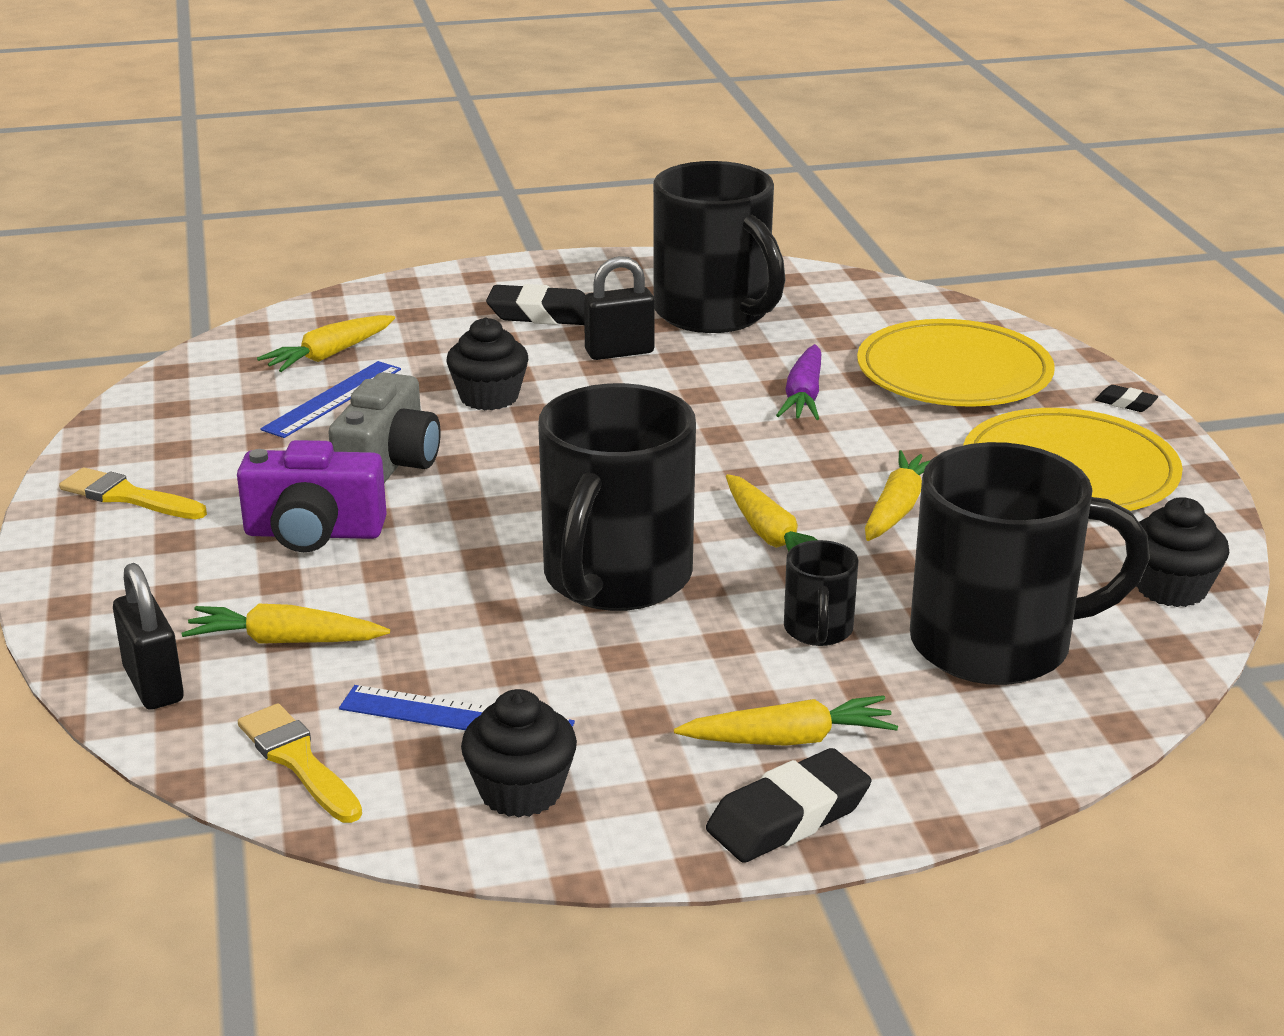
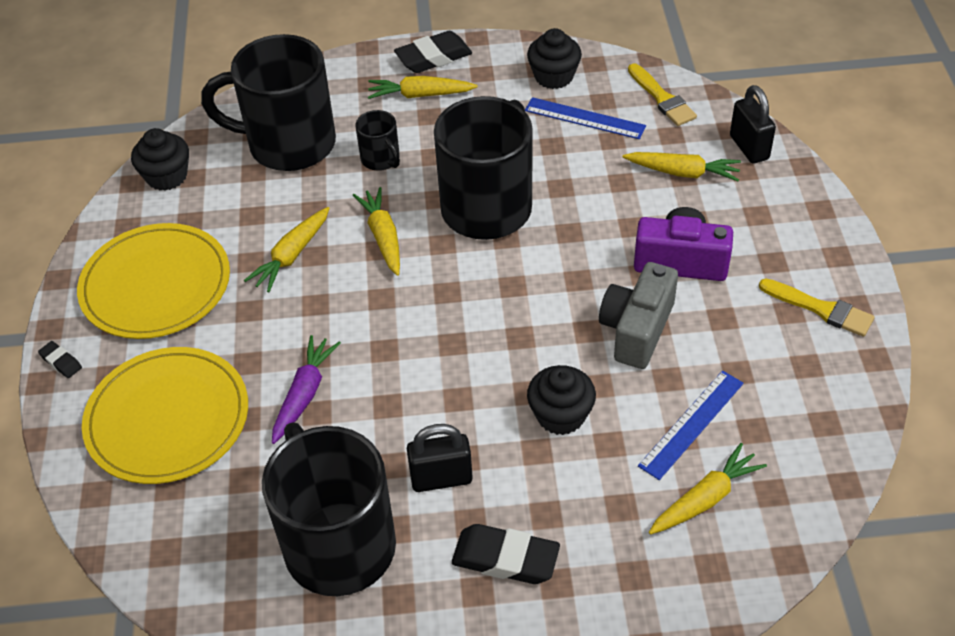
camera: 170 degrees left, 20 degrees up
(818, 631) = (381, 159): black mug -> black mug turned 135 degrees clockwise

